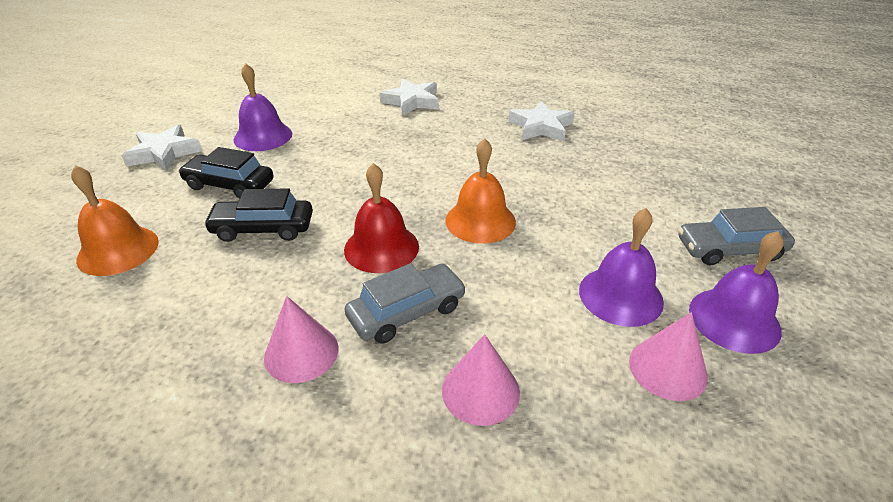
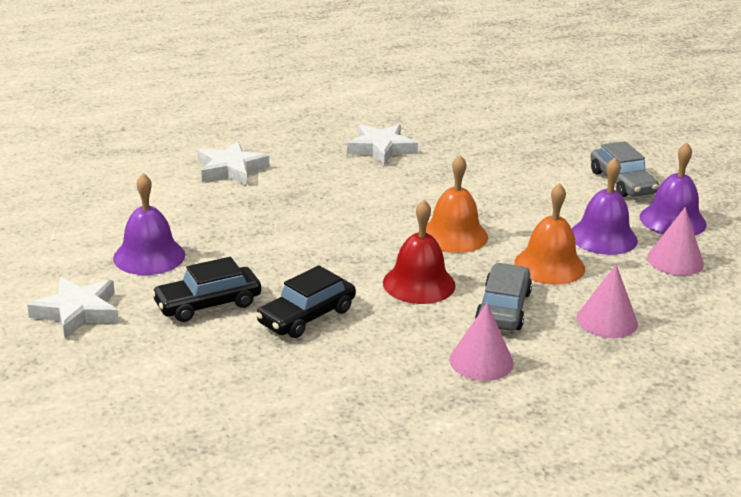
camera: 45 degrees left, 10 degrees down
(118, 250) = (218, 388): orange bell -> orange bell (549, 265)
(729, 249) = (622, 182): grey car -> grey car turned 60 degrees counterclockwise

